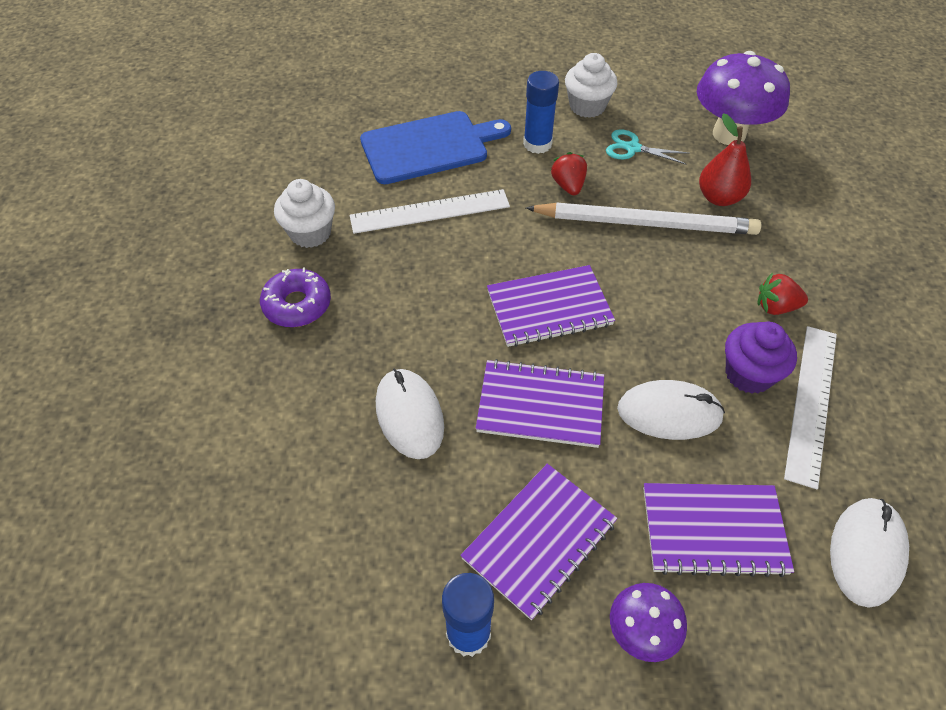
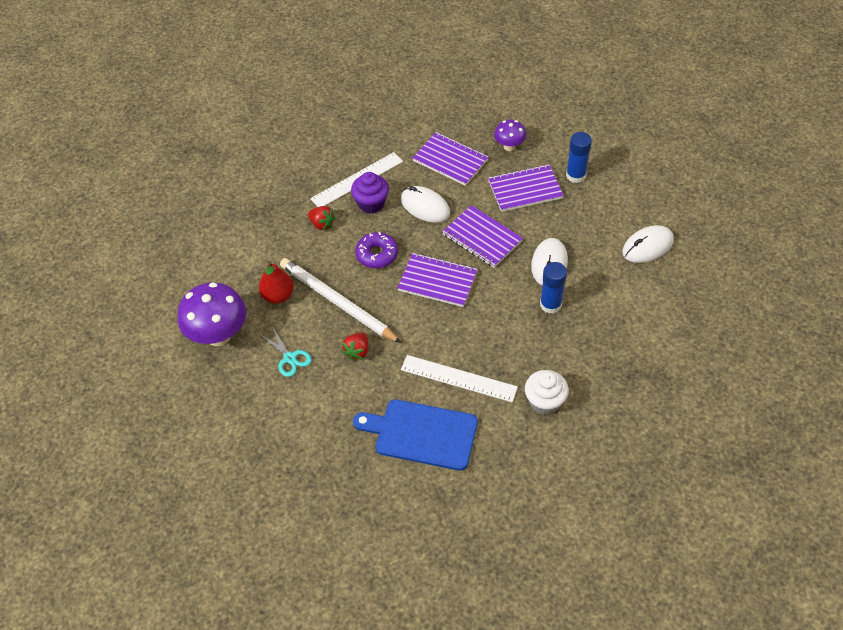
camera: 145 degrees left, 0 degrees up
(297, 305) = (577, 354): purple donut -> purple donut (377, 254)
(537, 144) = (347, 396): blue glue stick -> blue glue stick (550, 304)
(587, 106) = (283, 410): white cupcake -> none
(866, 552) = (399, 128): white mouse -> white mouse (647, 246)

